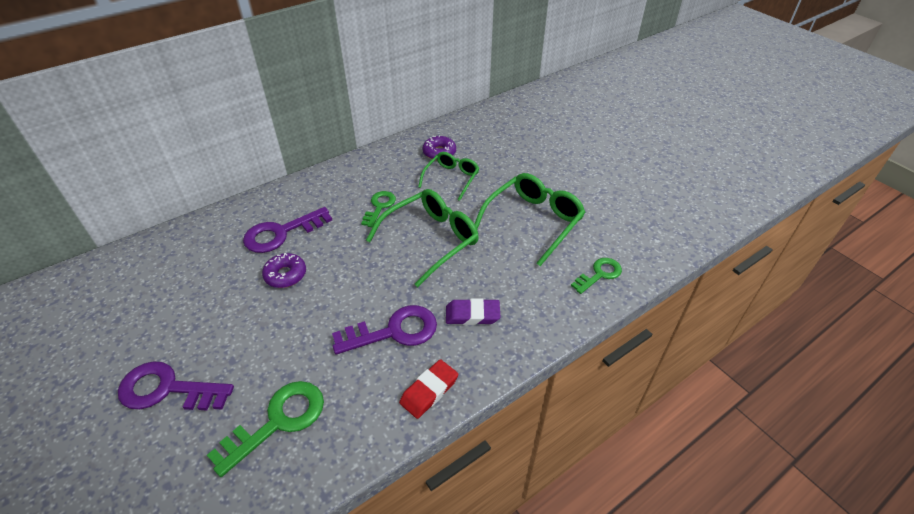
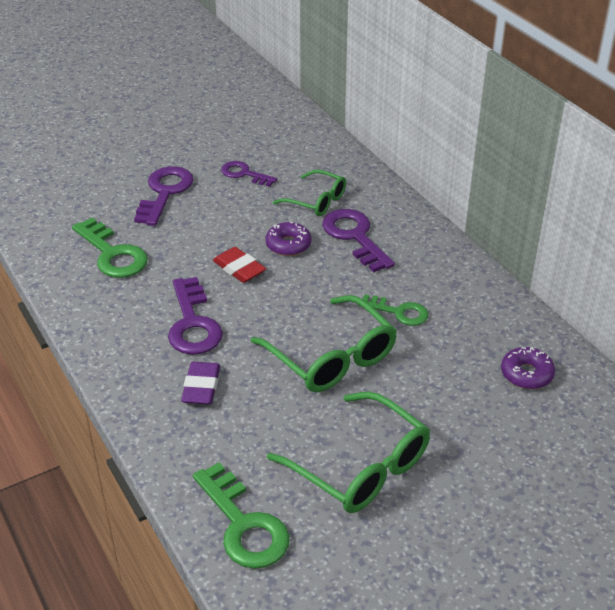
camera: 95 degrees right, 5 degrees down
(154, 319) = (244, 174): none -> purple key
(429, 391) = (112, 347): red eraser -> red eraser (239, 268)
(451, 178) = (461, 384): green glasses -> green glasses (316, 201)
(599, 274) = (243, 525): green key -> green key, size x1.59

